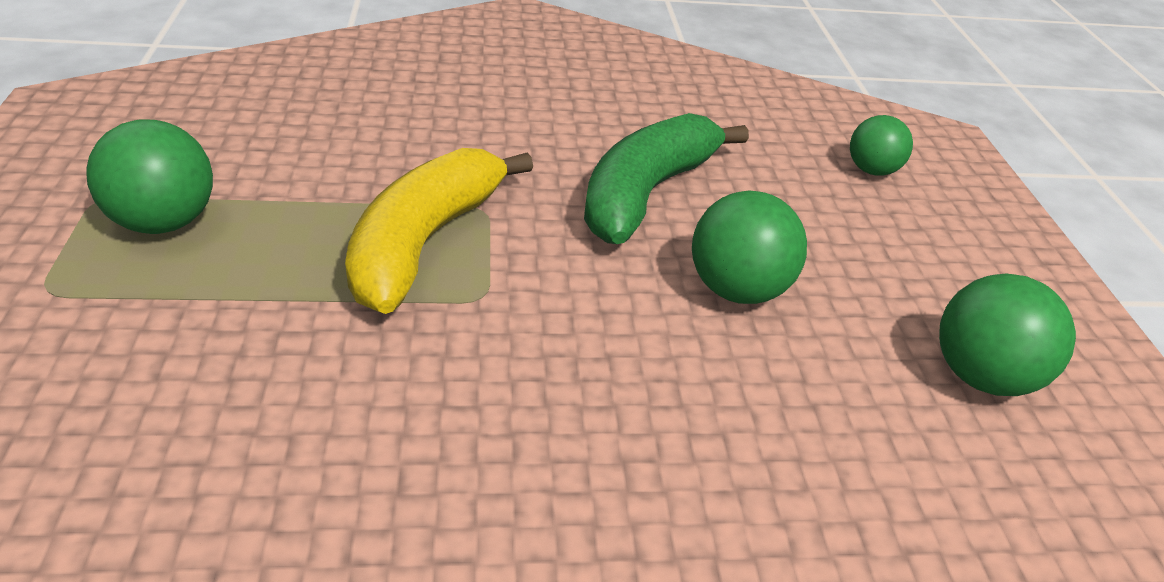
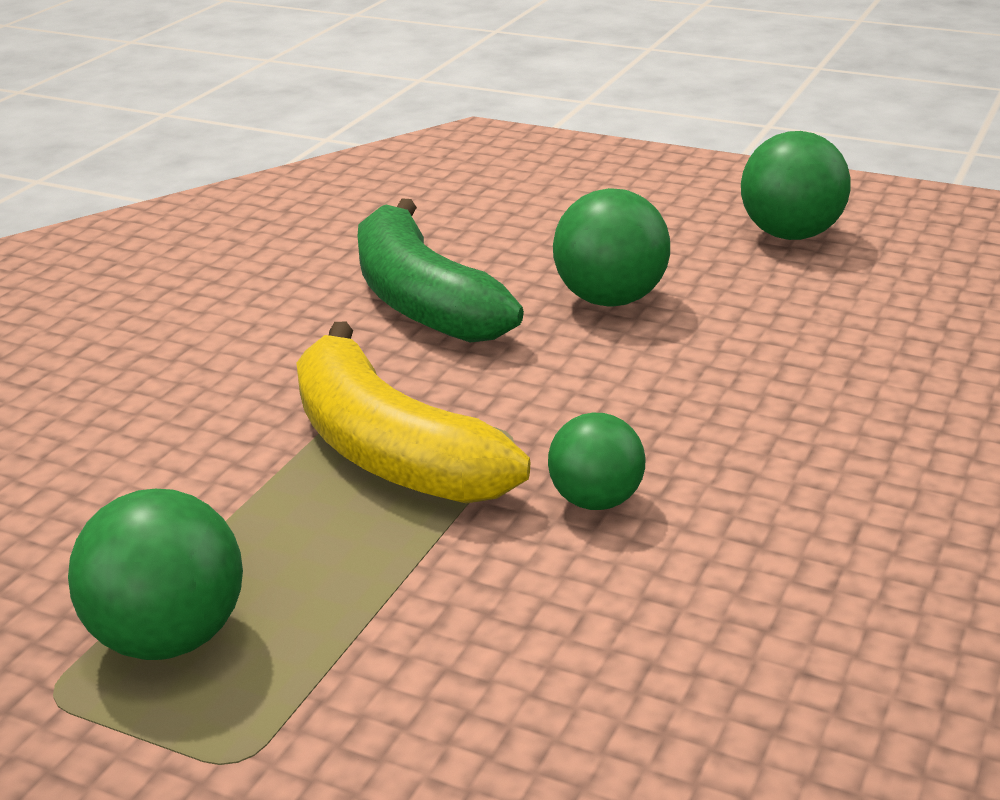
camera: 55 degrees left, 10 degrees down
(871, 170) = (493, 183): green ball -> green ball (595, 501)

